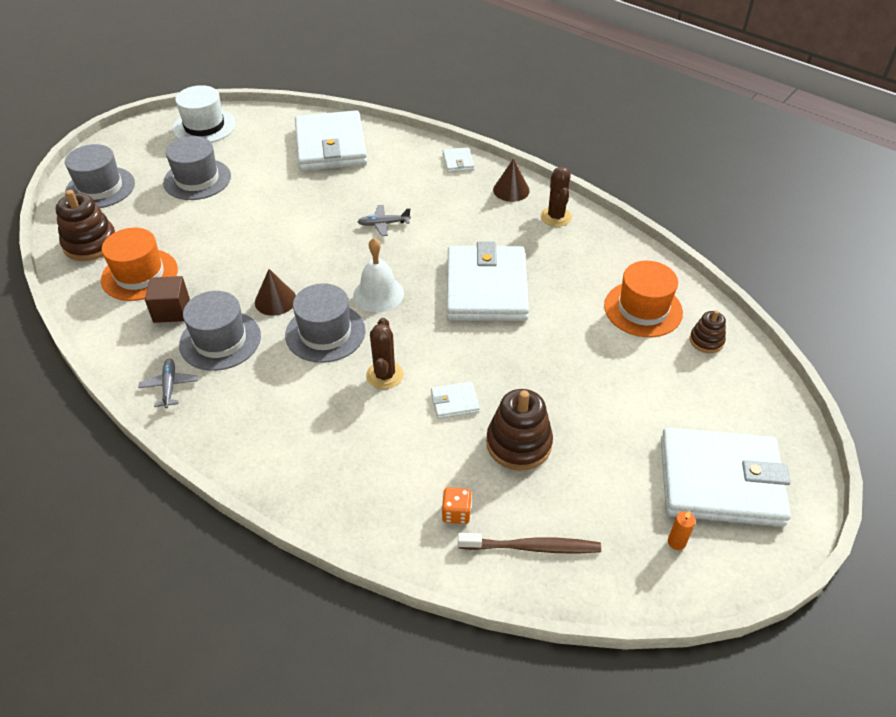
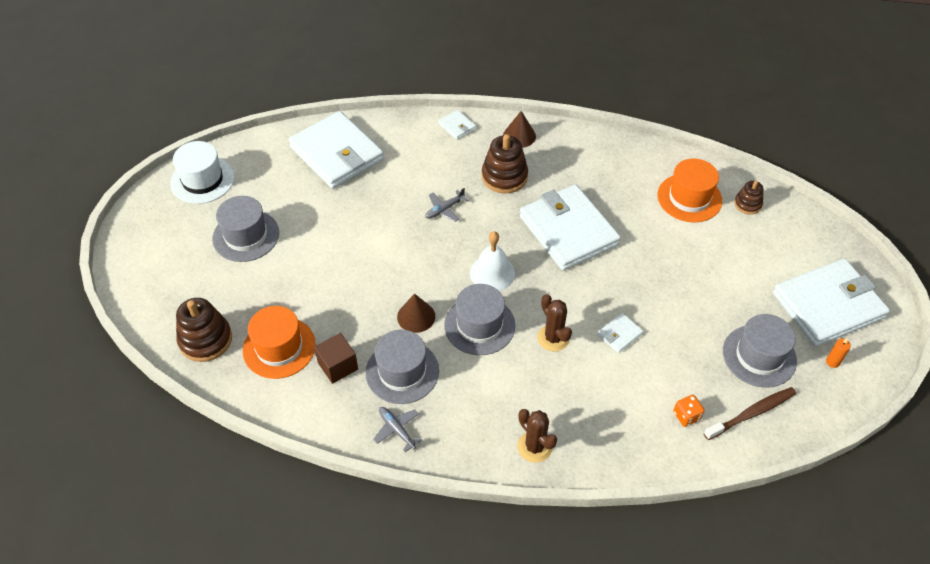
camera: 30 degrees left, 5 degrees up
(100, 188) = (161, 282): grey hat -> grey hat (759, 356)
(519, 444) = (686, 344): brown stacking toy -> brown stacking toy (504, 176)
(556, 217) = (571, 146): brown cactus -> brown cactus (534, 447)

